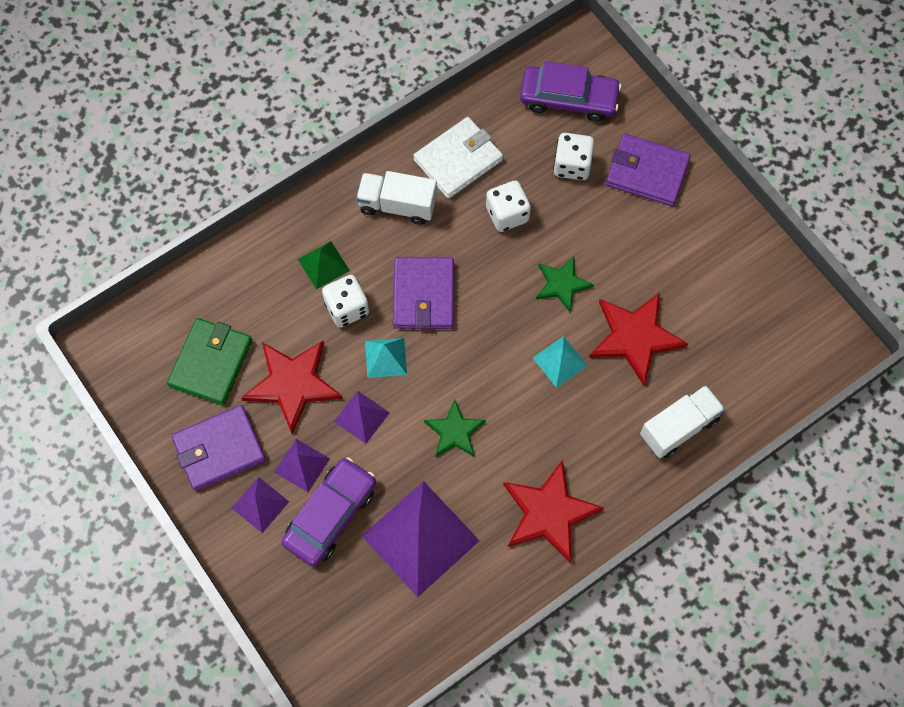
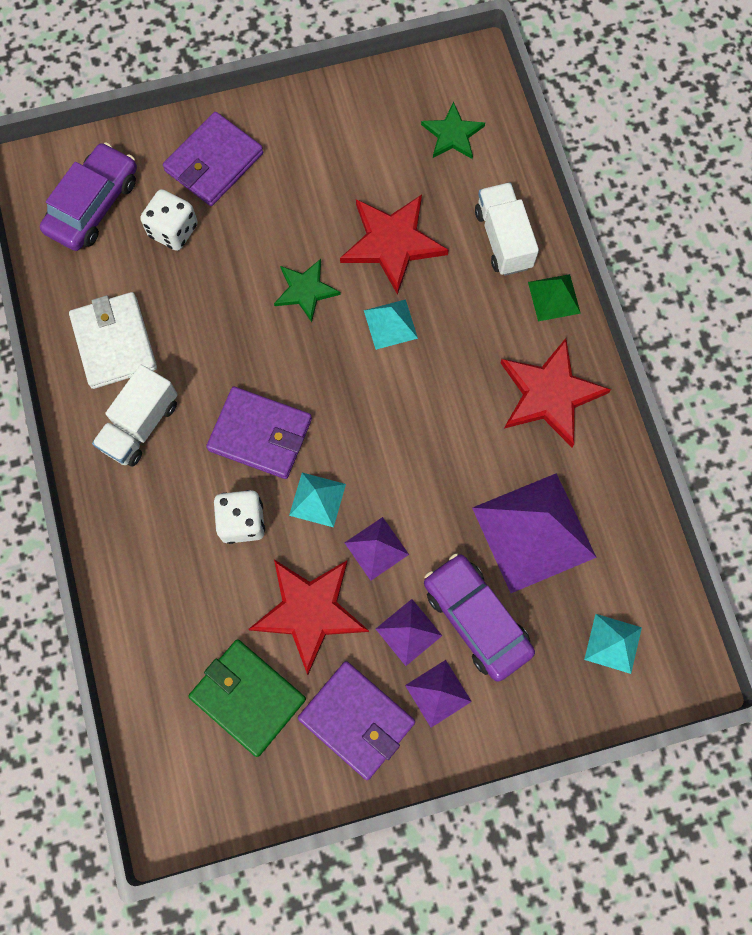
camera: 70 degrees left, 5 degrees up
(219, 449) = (356, 720): purple wallet -> purple wallet turned 45 degrees counterclockwise
(323, 265) = (179, 530): green pyramid -> green pyramid (554, 297)
(347, 633) = (613, 643): none -> turquoise pyramid
(454, 431) = (428, 456): green star -> green star (452, 134)
(507, 214) = (202, 315): white dice -> none

